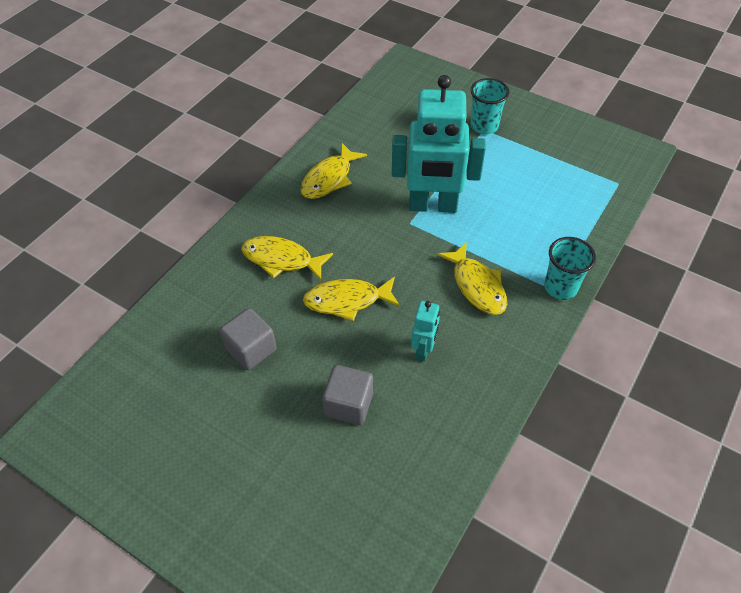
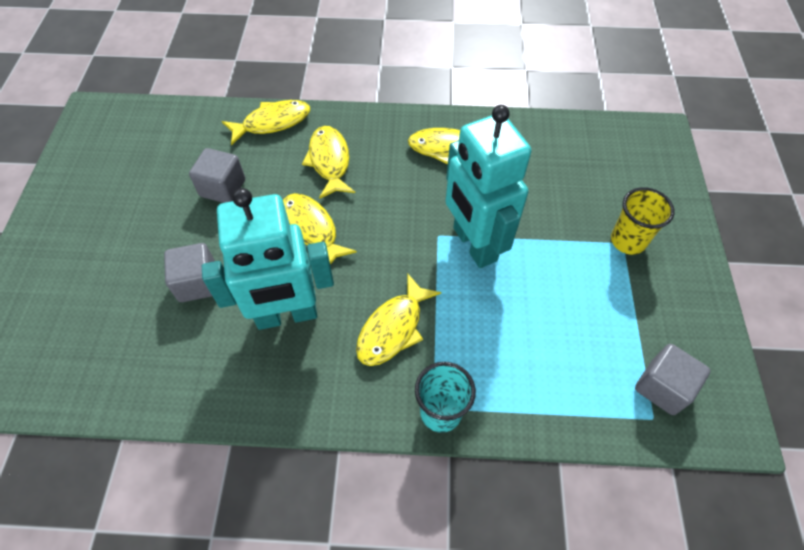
camera: 60 degrees right, 5 degrees up
(200, 283) = (272, 122): none -> yellow fish
(423, 350) = (287, 315): turquoise robot -> turquoise robot, size x2.17
(484, 126) = (628, 241): turquoise cup -> yellow cup
(600, 168) = (662, 387): none -> grey cube

